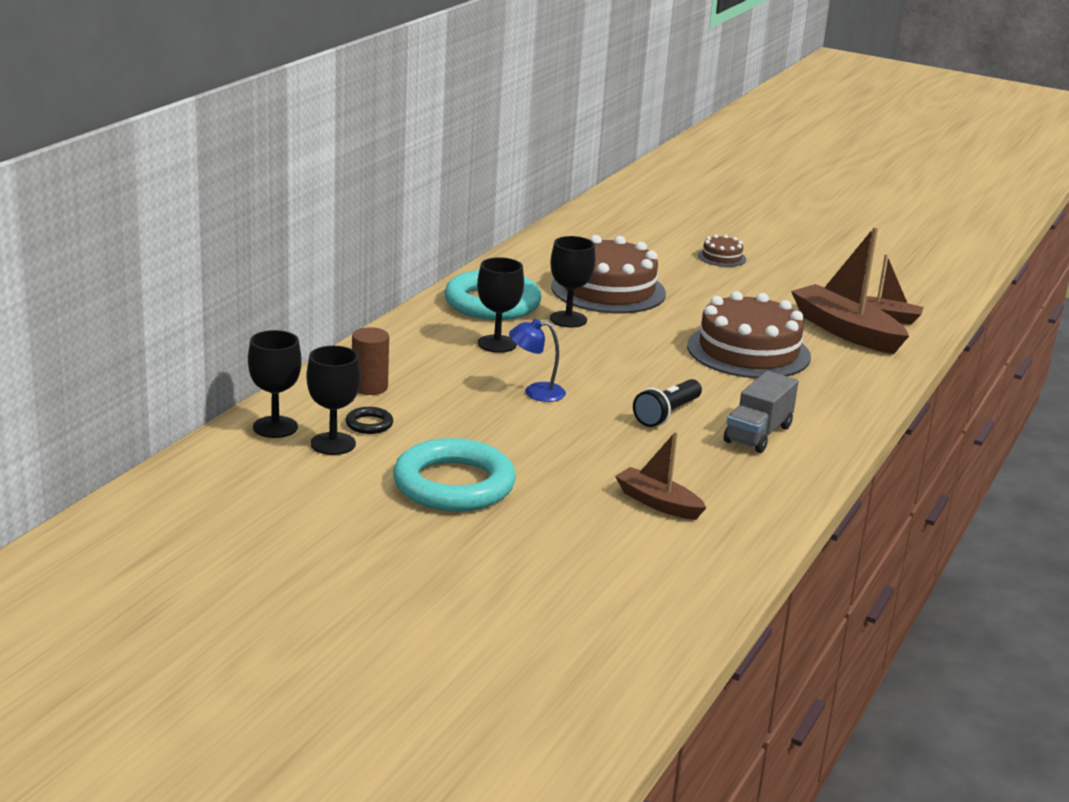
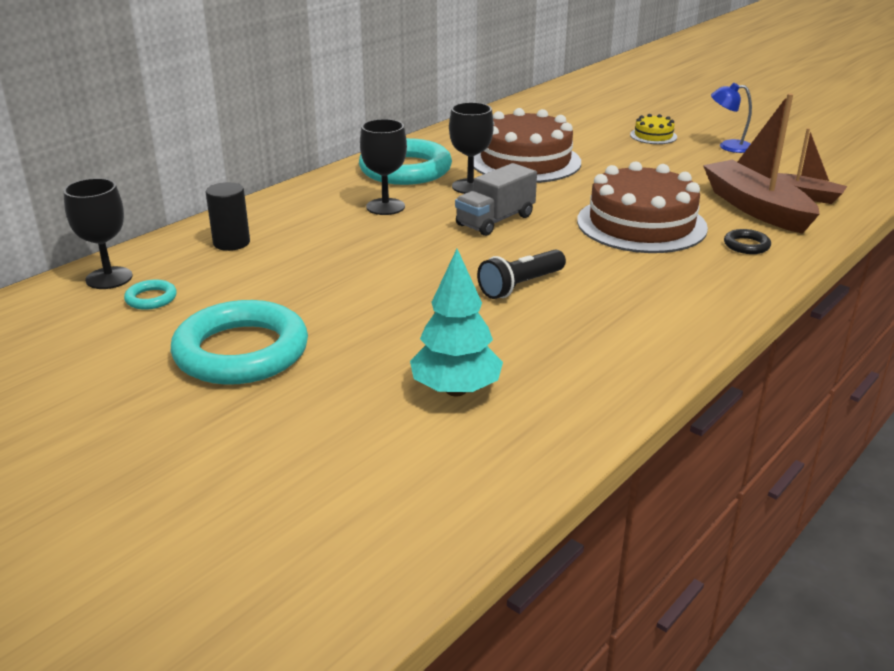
camera: 15 degrees right, 5 degrees up
(333, 444) = (151, 298): black goblet -> turquoise ring
(369, 387) = (231, 243): brown cylinder -> black cylinder
(369, 424) = (203, 280): black ring -> black ring (746, 245)
(535, 392) = (394, 256): blue lamp -> blue lamp (728, 146)
(658, 503) = (456, 390): brown boat -> turquoise tree
(722, 257) = (653, 136): brown cake -> yellow cake
(758, 434) = (613, 314): grey truck -> grey truck (495, 220)

